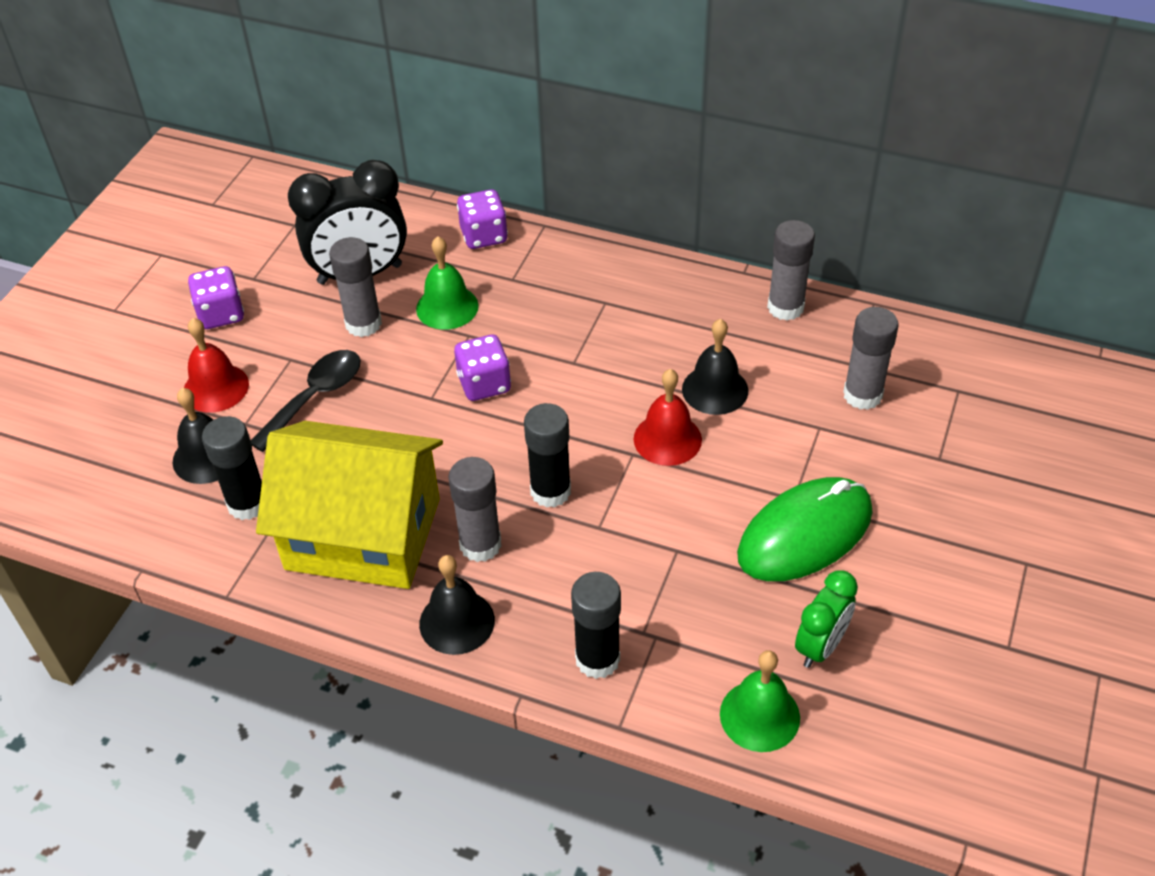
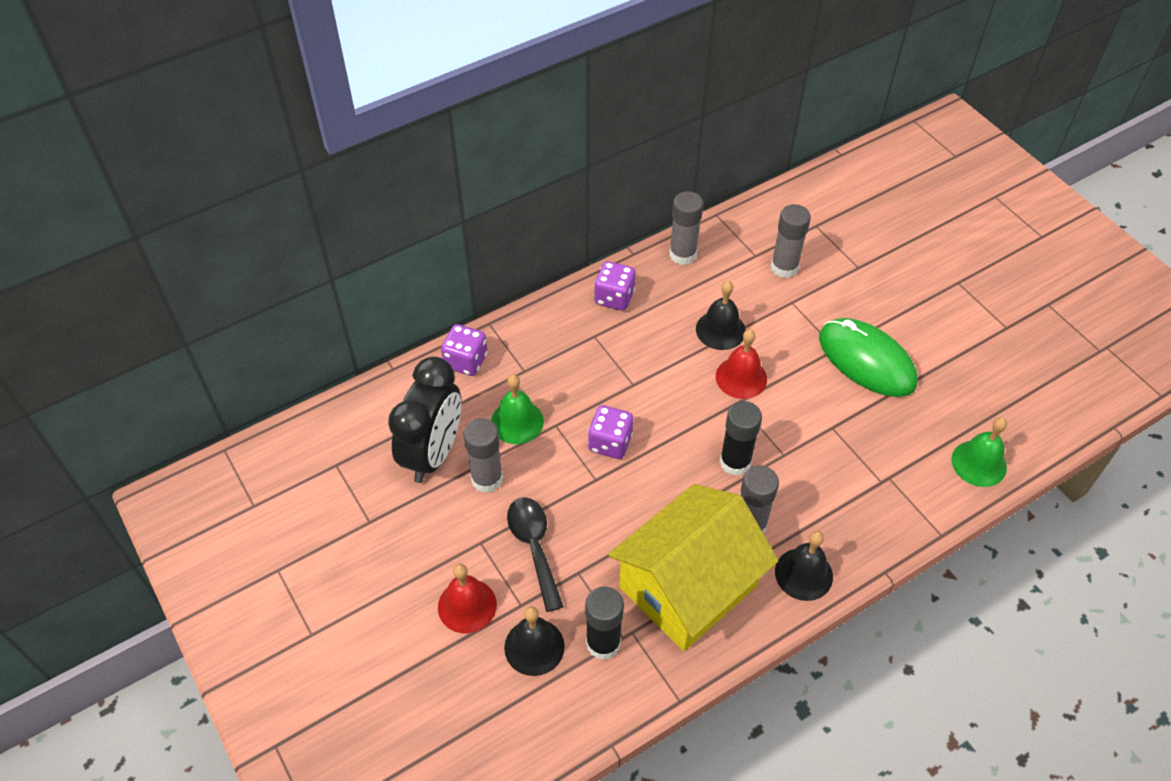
camera: 55 degrees left, 5 degrees up
(221, 314) = (389, 562): purple dice -> purple dice (614, 297)
(597, 659) = (885, 516): black glue stick -> none
(804, 534) = (866, 361): green mouse -> green mouse turned 45 degrees counterclockwise
(820, 646) = (950, 405): green clock -> none

